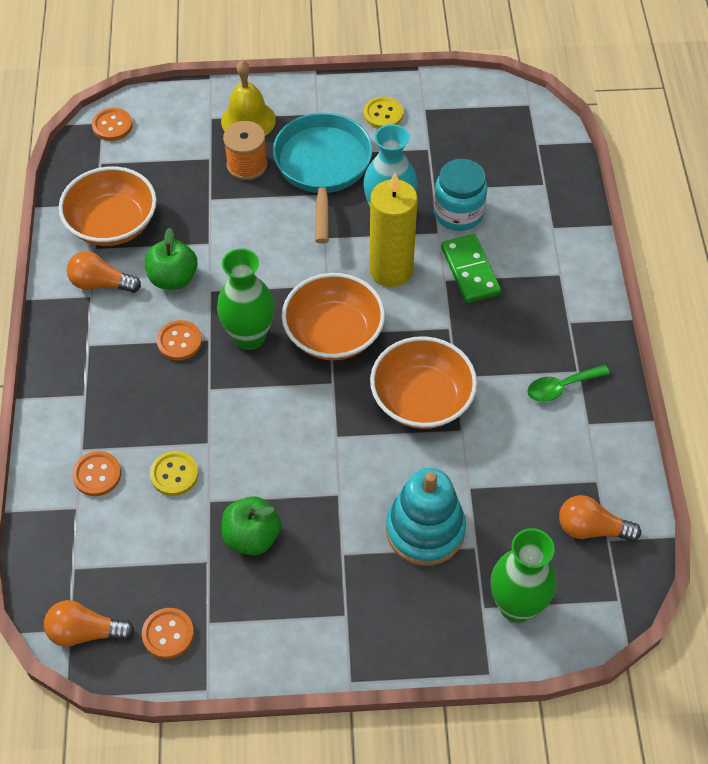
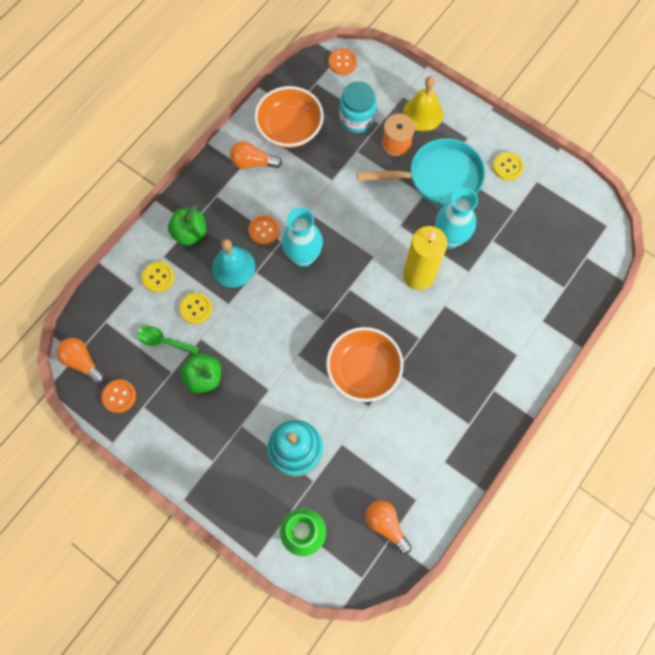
camera: 40 degrees right, 15 degrees up
(97, 474) = (158, 277): orange button -> yellow button
(101, 284) = (253, 162): orange light bulb -> orange light bulb turned 45 degrees counterclockwise
(173, 278) = (293, 188): green apple -> green apple (190, 233)
(178, 401) = (233, 267): none -> turquoise bell
(249, 337) = (303, 257): green vase -> turquoise vase
(322, 168) = (438, 177): turquoise pan -> turquoise pan turned 45 degrees clockwise
(333, 334) = (350, 290): orange bowl -> none
(458, 213) = (492, 268): turquoise jar -> turquoise jar (357, 119)
(470, 271) = (465, 311): green domino -> none
(561, 387) = (449, 426): green spoon -> green spoon (163, 341)

